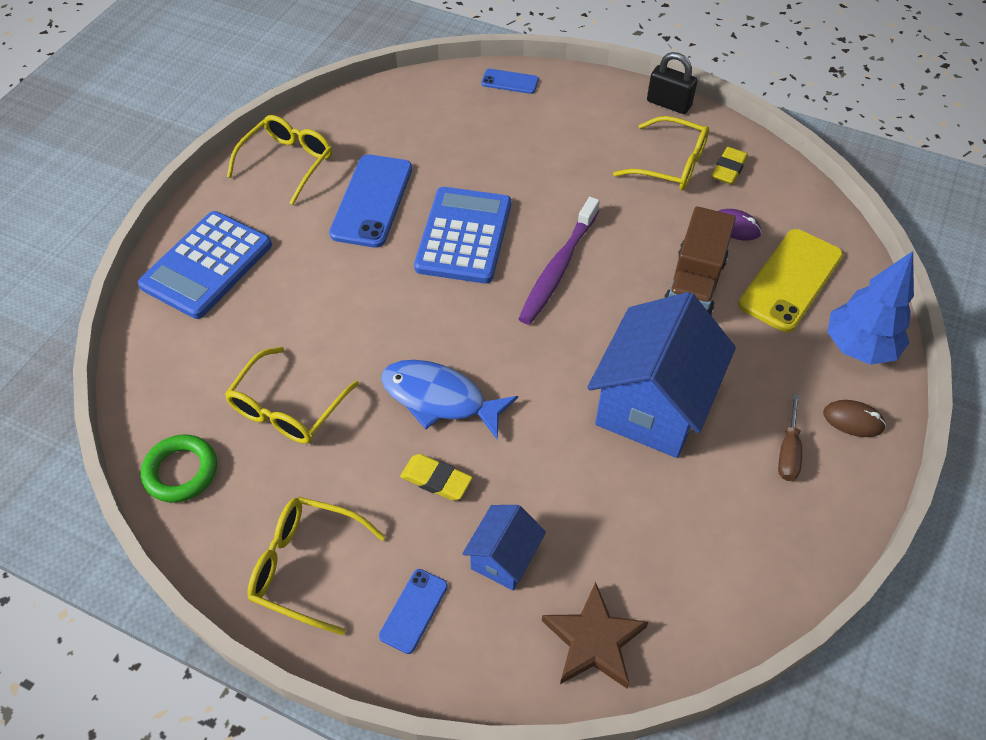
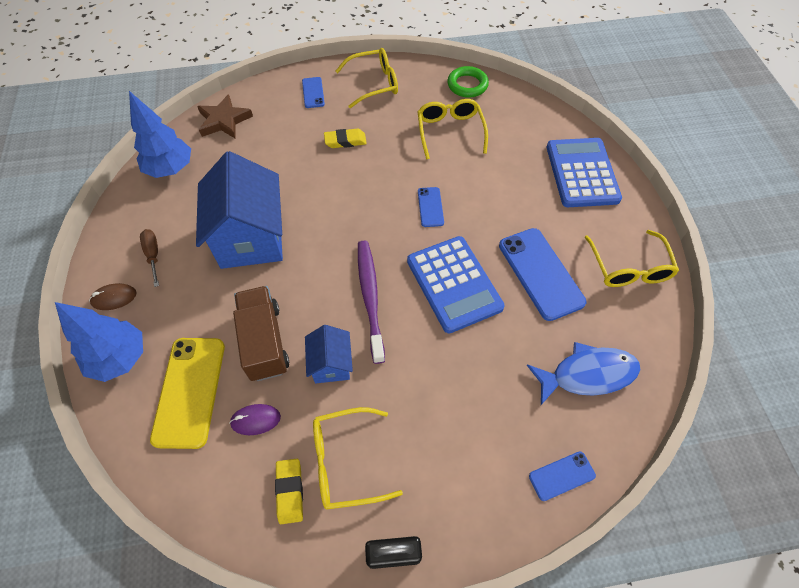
camera: 145 degrees right, 5 degrees up
(412, 323) = (430, 207): none -> blue phone
(439, 399) = (376, 176): blue fish -> blue fish (587, 374)
(504, 558) = (286, 128): blue house -> blue house (331, 364)
(720, 586) = (171, 169): none -> blue tree

